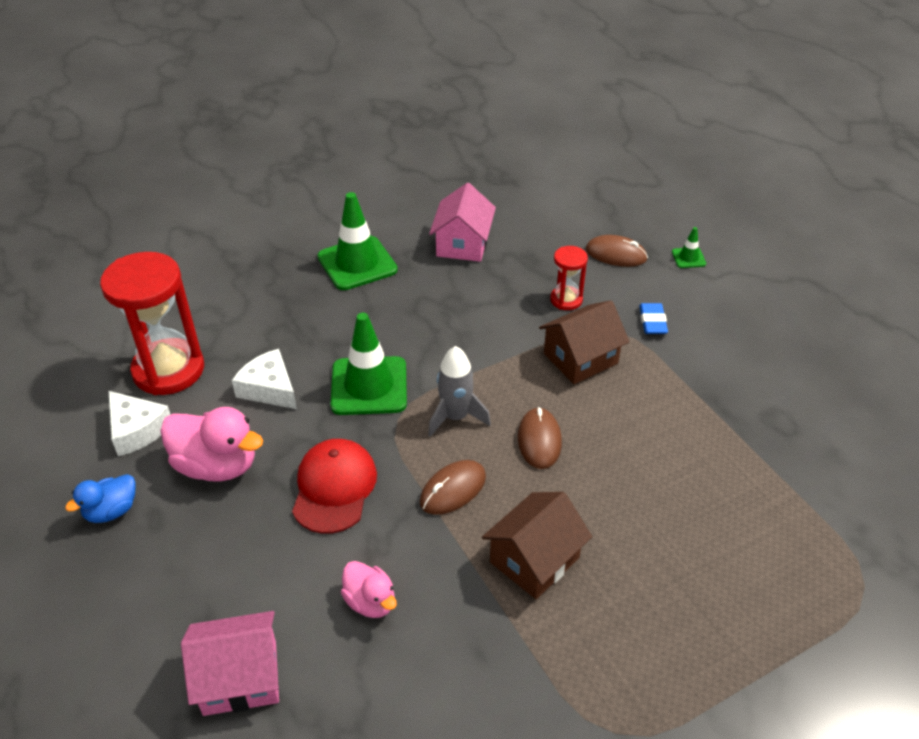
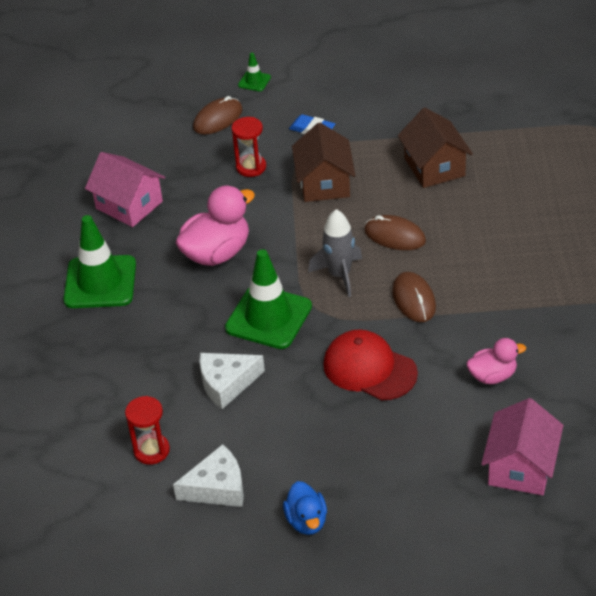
camera: 60 degrees left, 0 degrees up
(168, 370) = (151, 450): red hourglass -> red hourglass, size x0.49
(217, 465) = (298, 439): pink duck -> pink duck (217, 253)
(534, 560) = (504, 276): brown house -> brown house (434, 167)

